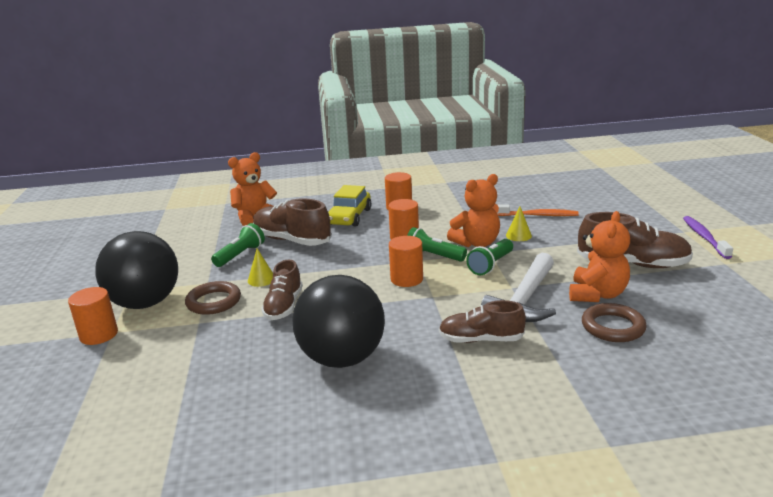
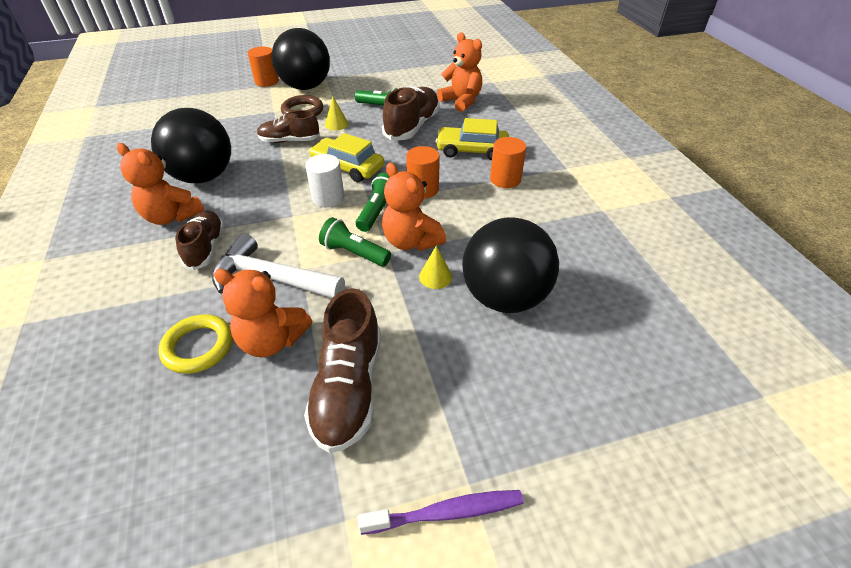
camera: 80 degrees right, 20 degrees up
(356, 271) = (347, 167): none -> yellow car
(406, 279) = (328, 198): orange cylinder -> white cylinder
(421, 370) = (171, 216): none -> orange teddy bear
(538, 215) = (504, 297): orange toothbrush -> black ball
(613, 327) = (198, 347): brown ring -> yellow ring

